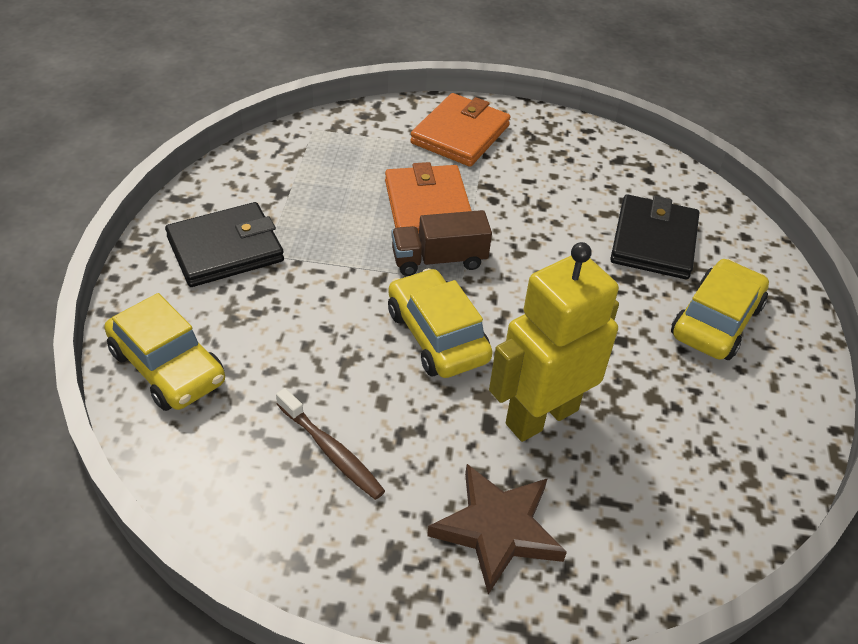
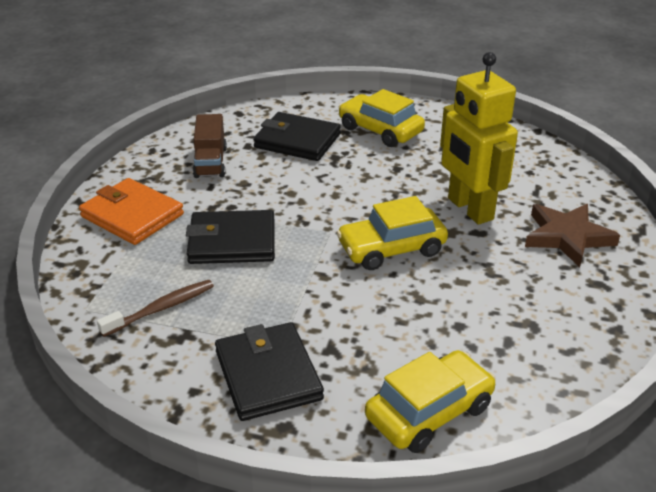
camera: 80 degrees left, 10 degrees down
(331, 451) = (514, 309): brown toothbrush -> brown toothbrush (161, 308)
(428, 206) = (232, 242): orange wallet -> black wallet
(439, 260) = (303, 241): brown truck -> brown truck (210, 162)

